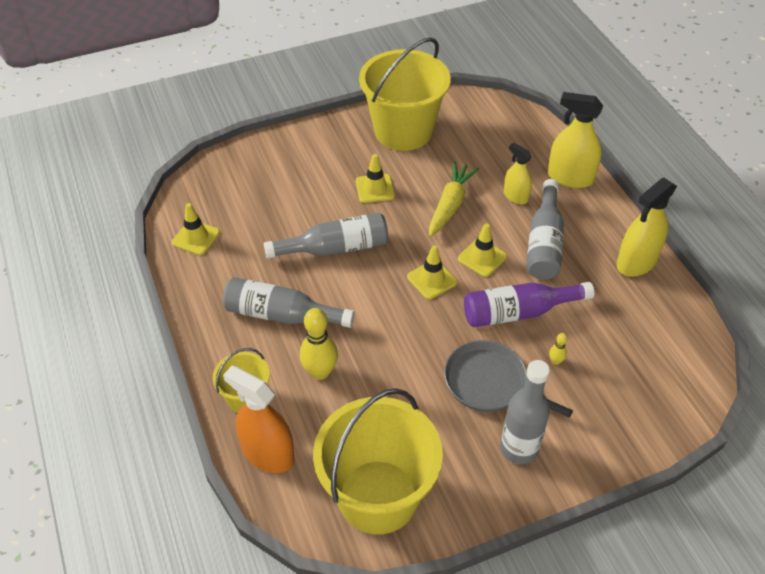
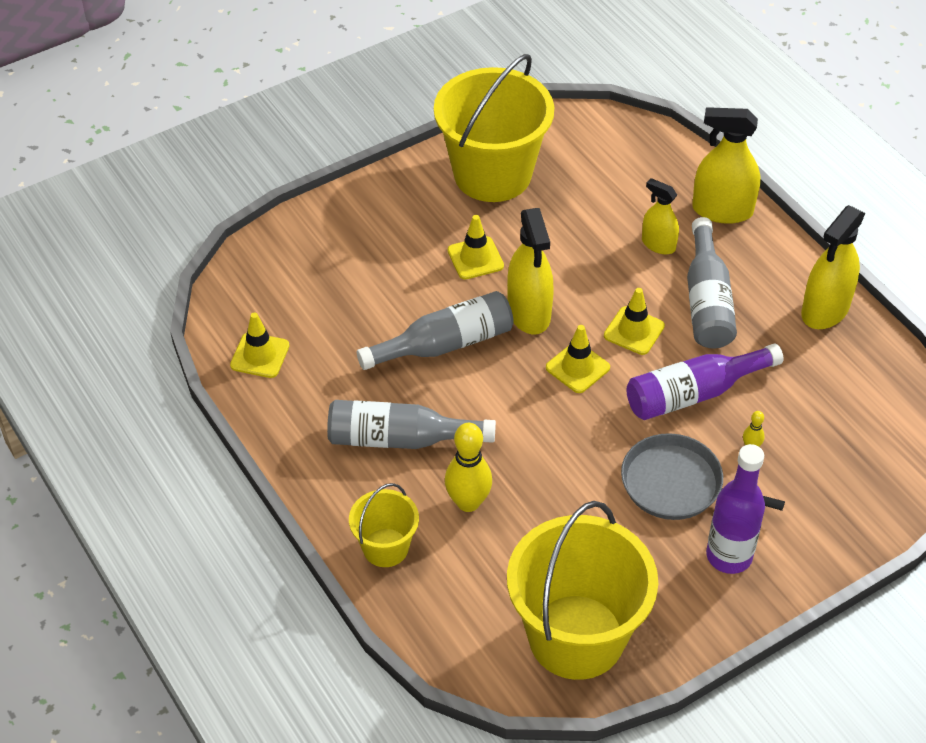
camera: 10 degrees left, 0 degrees up
(268, 453) = (431, 608): orange spray bottle -> none
(405, 233) = (529, 312): none -> yellow spray bottle
(450, 205) = (577, 267): yellow carrot -> none
(519, 448) = (729, 556): grey bottle -> purple bottle

